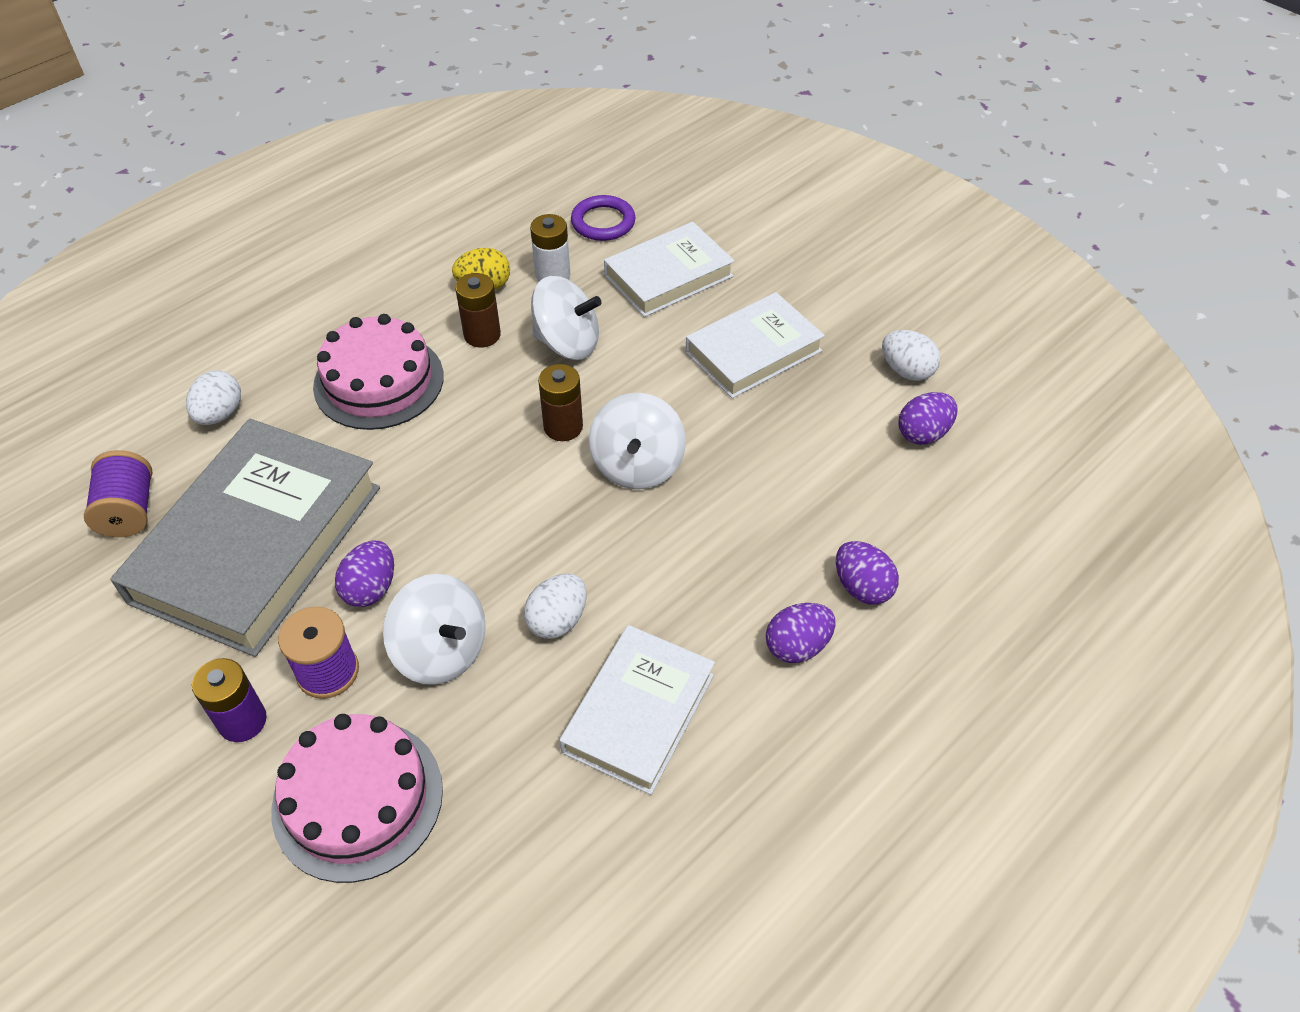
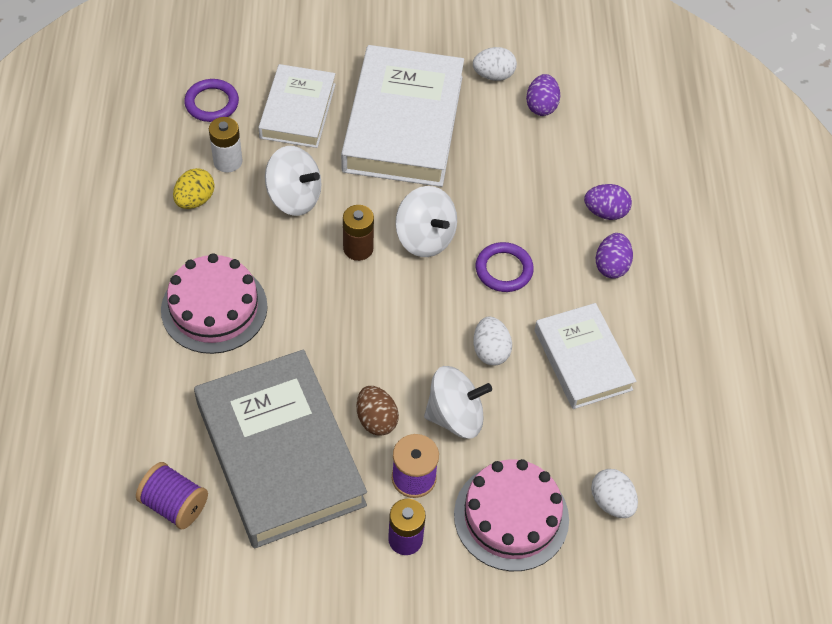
camera: 50 degrees left, 5 degrees up
(220, 414) = (143, 407): white egg -> white egg (611, 502)
(371, 588) = (376, 420): purple egg -> brown egg
(482, 335) = (237, 231): brown battery -> none
(567, 343) = (294, 197): white spinning top -> white spinning top turned 60 degrees clockwise
(675, 555) = (504, 269): none -> purple ring
(753, 351) = (403, 123): white book -> white book, size x1.69

